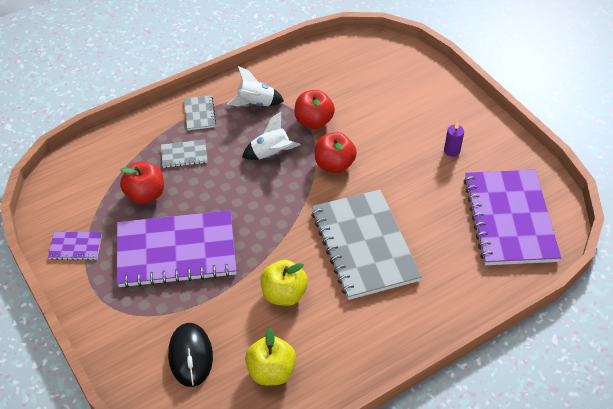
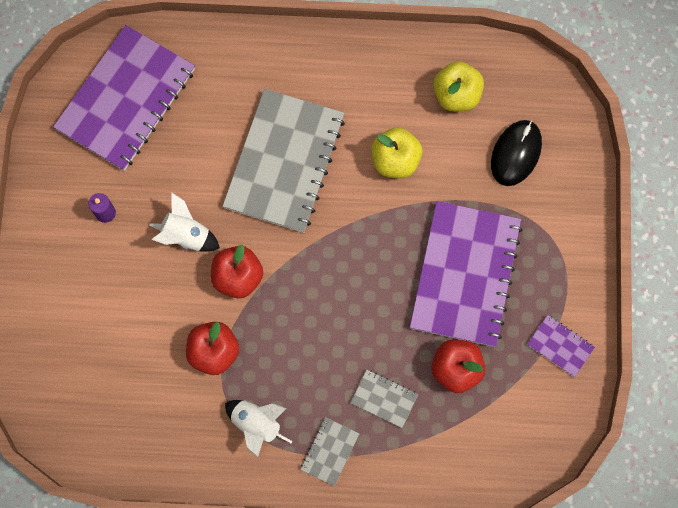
camera: 145 degrees left, 25 degrees up
(176, 251) = (465, 275): purple notebook -> purple notebook turned 75 degrees clockwise
(271, 154) = (292, 336): white rocket -> white rocket (186, 235)

